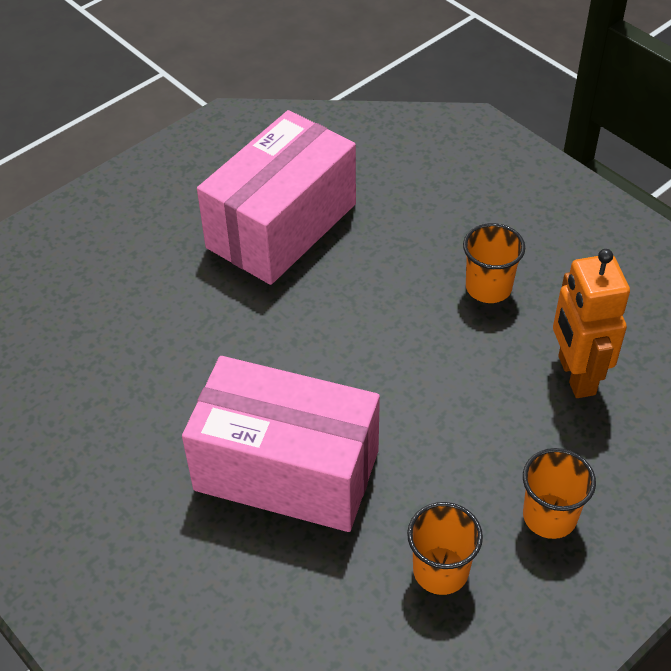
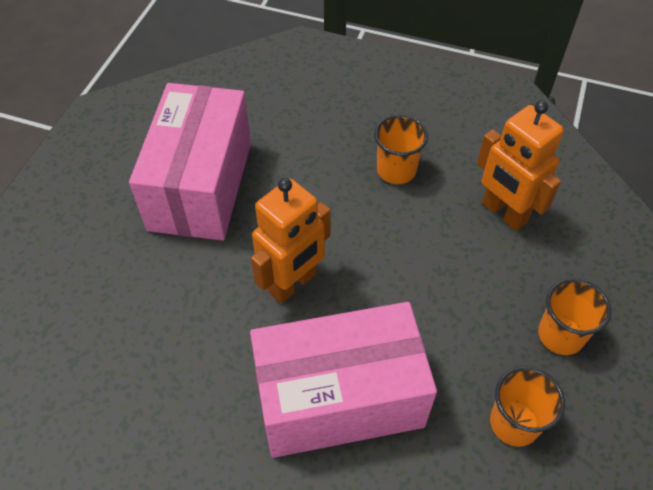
camera: 30 degrees left, 5 degrees up
(310, 351) = (293, 284): none -> orange robot

